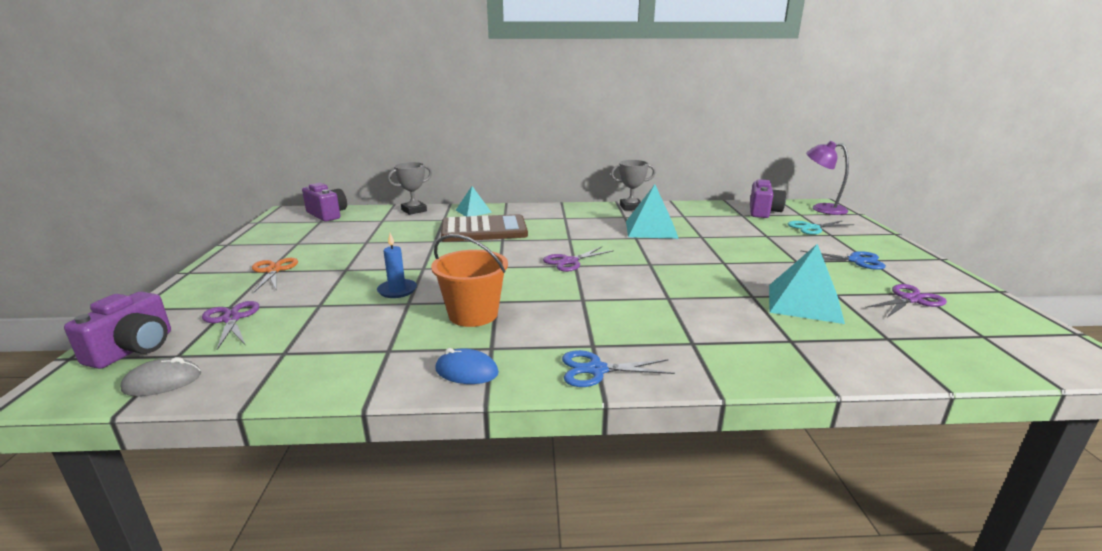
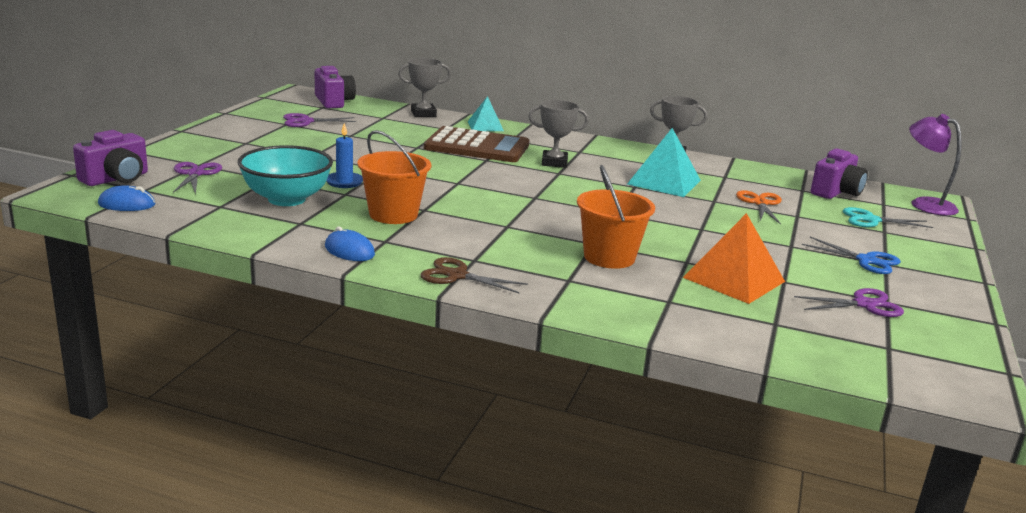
camera: 20 degrees right, 0 degrees up
(162, 382) = (126, 204): grey mouse -> blue mouse
(274, 270) = (251, 143): orange scissors -> orange scissors (760, 203)
(353, 325) = (286, 199): none -> turquoise bowl
(557, 231) = (554, 162): none -> grey trophy
(569, 261) = (533, 193): purple scissors -> purple scissors (306, 121)
(596, 370) = (457, 275): blue scissors -> brown scissors
(695, 308) = (609, 257): none -> orange bucket
(804, 303) = (733, 279): turquoise pyramid -> orange pyramid

